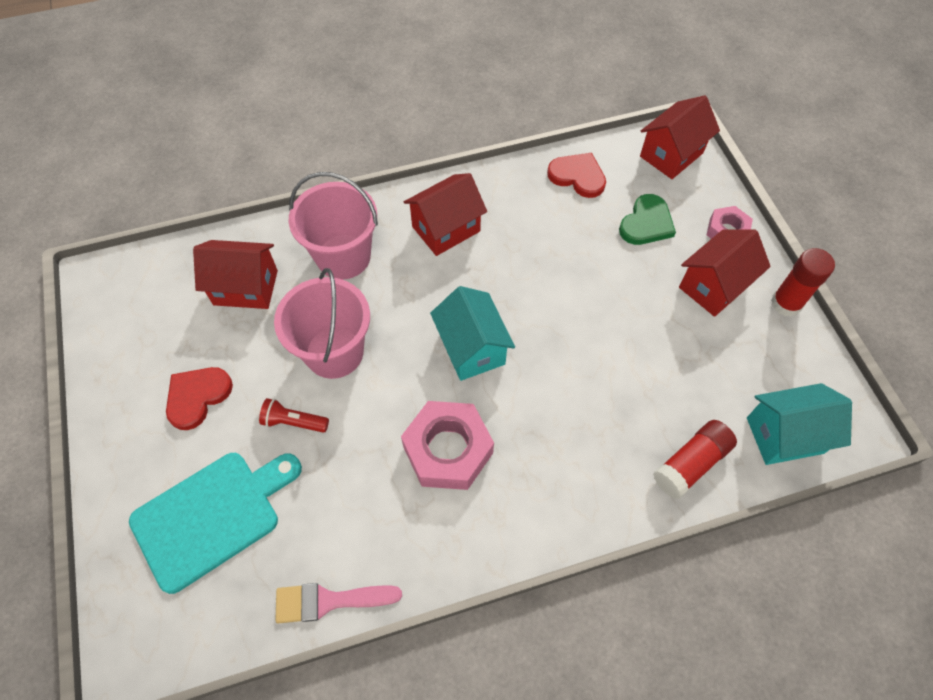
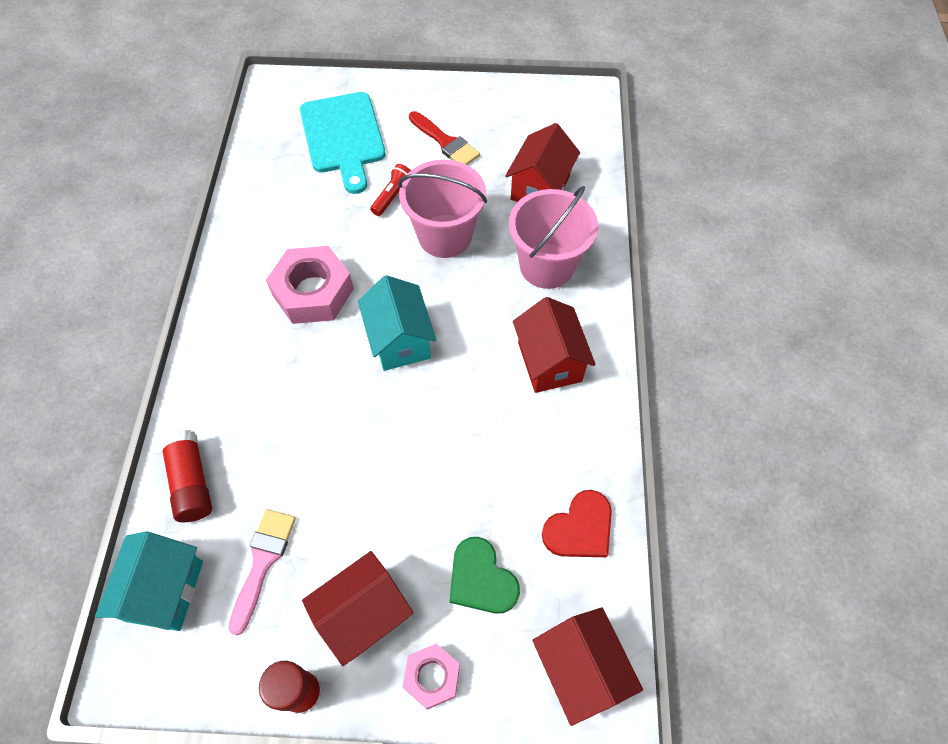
camera: 110 degrees right, 0 degrees up
(197, 397) = (445, 142): red heart -> red brush
(329, 601) = (243, 189): pink brush -> pink brush (263, 562)
(472, 348) = (400, 340): turquoise house -> turquoise house turned 75 degrees clockwise
(714, 286) = (363, 614): red house -> red house turned 75 degrees clockwise

